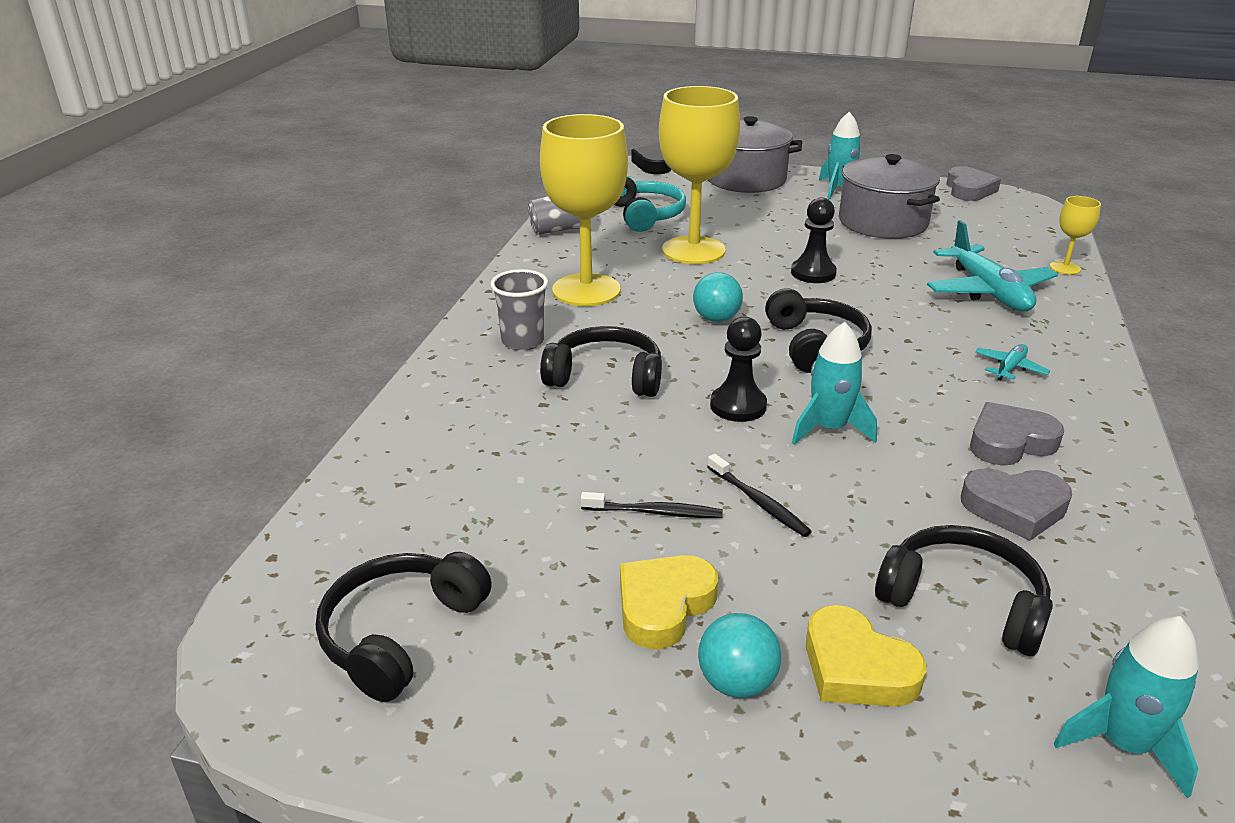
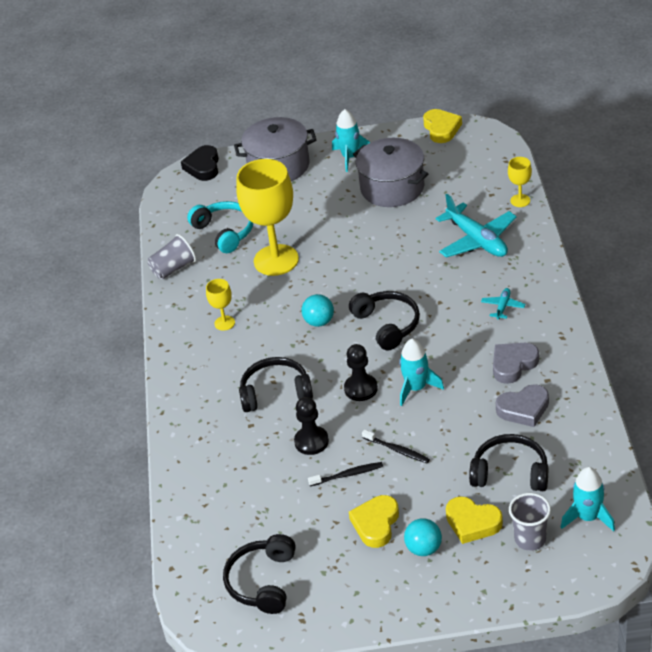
camera: 15 degrees left, 10 degrees up
(522, 341) = (210, 381): grey cup -> grey cup (530, 539)
(586, 290) = (224, 323): yellow goblet -> yellow goblet, size x0.44
(813, 273) = (363, 258): black pawn -> black pawn (311, 441)
(969, 190) = (441, 129): grey heart -> yellow heart

